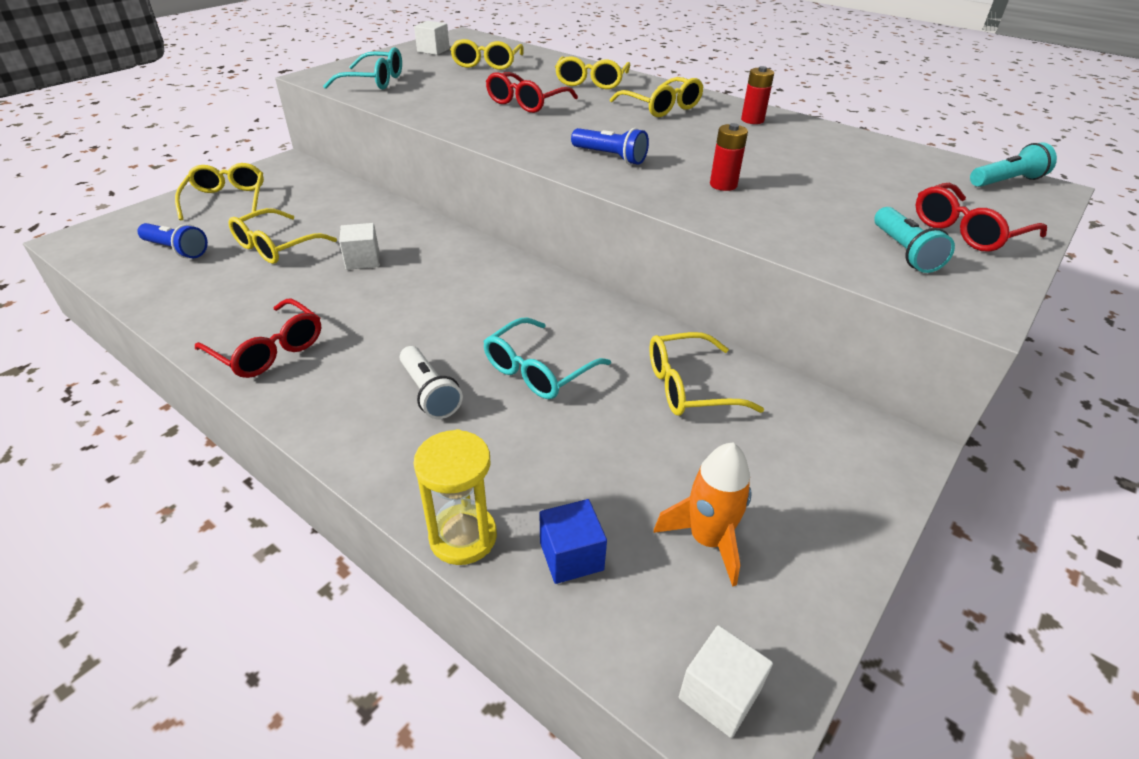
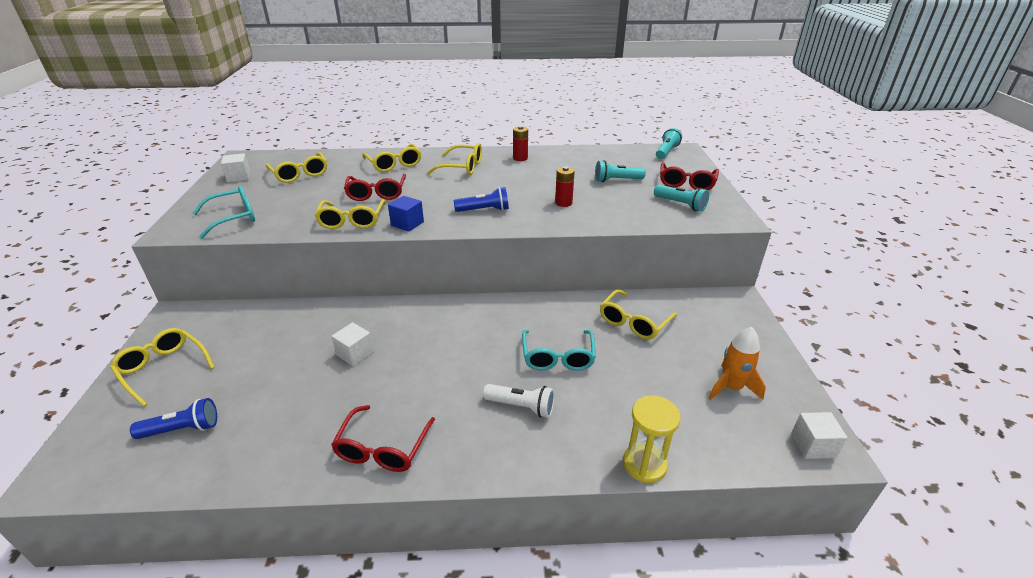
camera: 40 degrees left, 5 degrees down
(269, 350) = (382, 448): red glasses -> red glasses turned 105 degrees clockwise
(276, 246) = (271, 380): yellow glasses -> yellow glasses (352, 221)
(571, 556) = (697, 435): blue cube -> blue cube (407, 223)
(850, 187) = (617, 180): none -> turquoise flashlight

